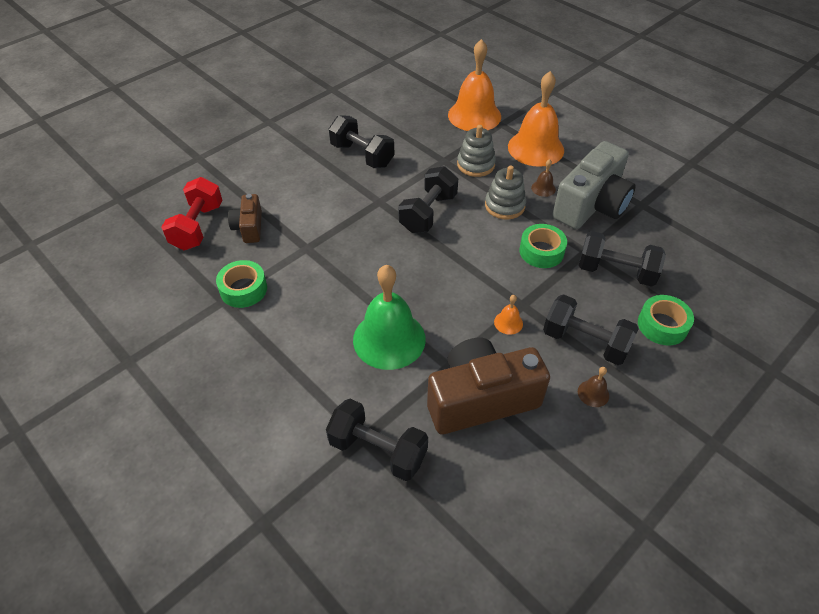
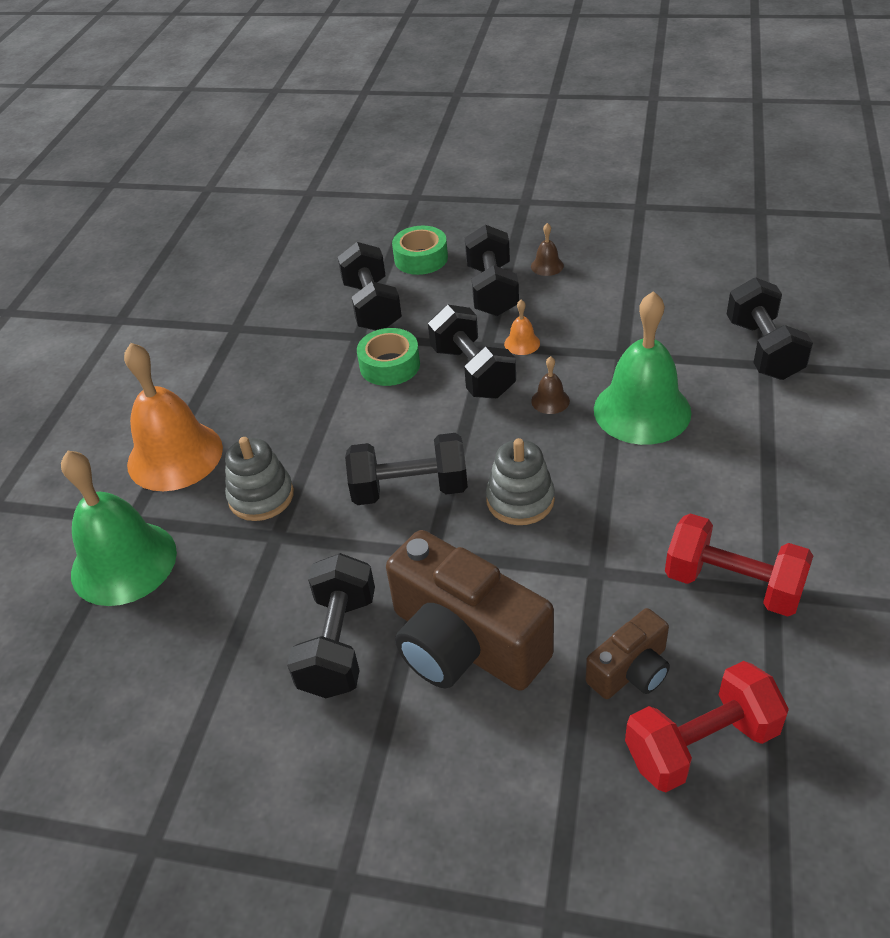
camera: 120 degrees left, 5 degrees down
(243, 289) = (732, 584): green tape -> red dumbbell
(474, 115) = (124, 562): orange bell -> green bell
(481, 399) = (633, 319): brown camera -> brown camera (464, 643)
(500, 284) = (473, 372): none -> black dumbbell
(504, 206) = (331, 428): grey stacking toy -> grey stacking toy (520, 500)
(543, 188) = (266, 411): brown bell -> brown bell (550, 400)
(591, 205) = (269, 362): grey camera -> none

